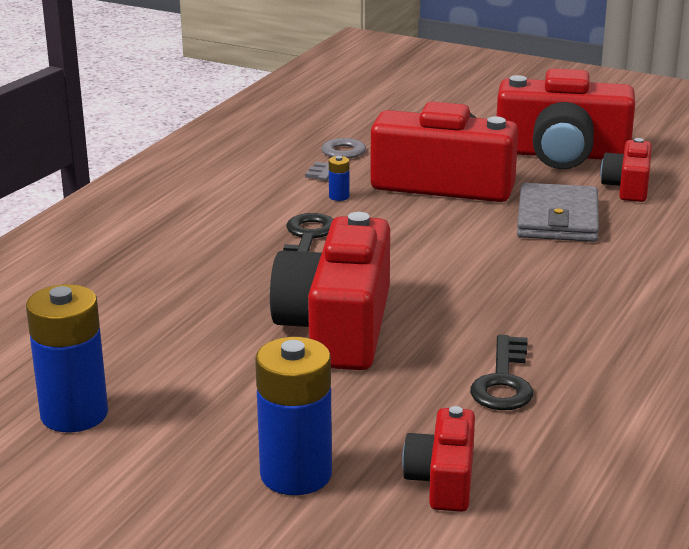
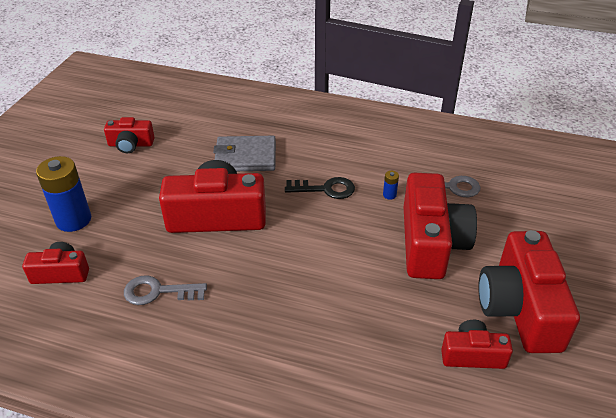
camera: 80 degrees right, 15 degrees up
(74, 414) = (131, 144): blue battery -> red camera
(503, 381) = (158, 292): black key -> grey key
(557, 219) = (393, 309): grey wallet -> grey wallet (245, 157)

